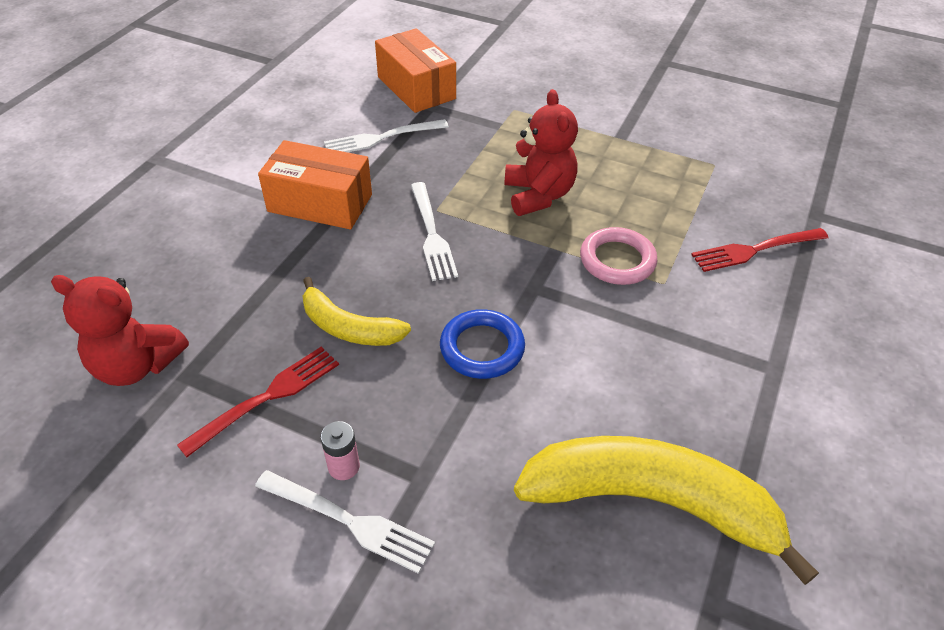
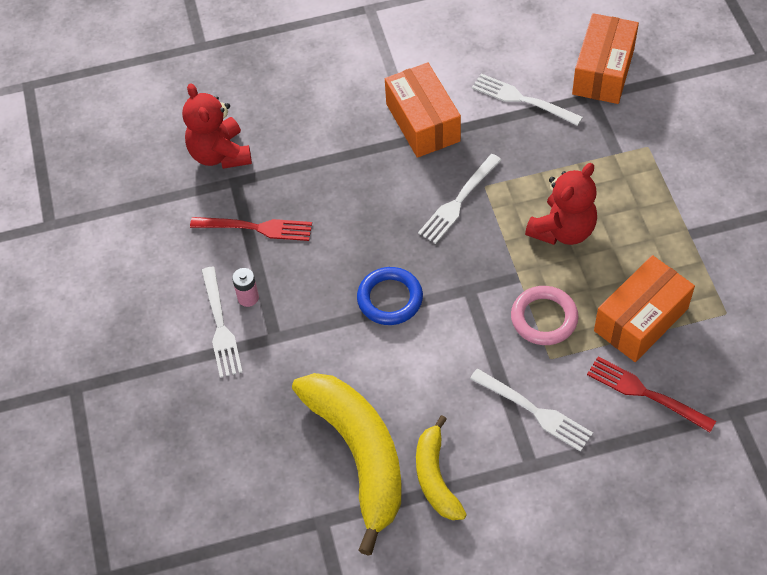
camera: 55 degrees right, 10 degrees up
(349, 327) = (339, 223): yellow banana -> yellow banana (436, 477)
(676, 208) = (641, 320): none -> orange box
(714, 328) = (534, 411): none -> white fork

